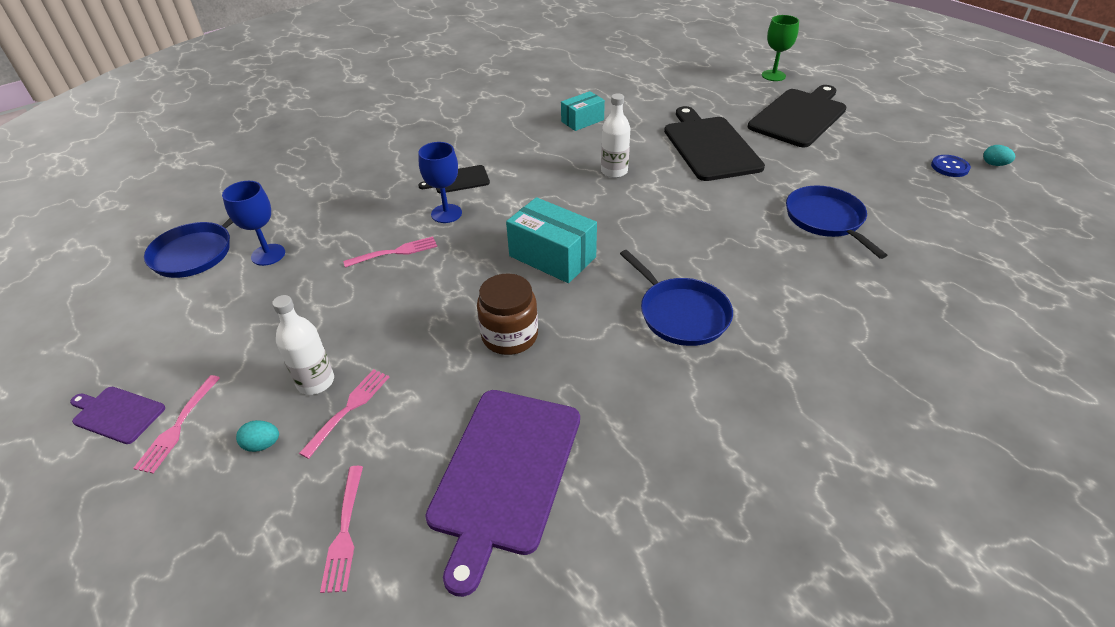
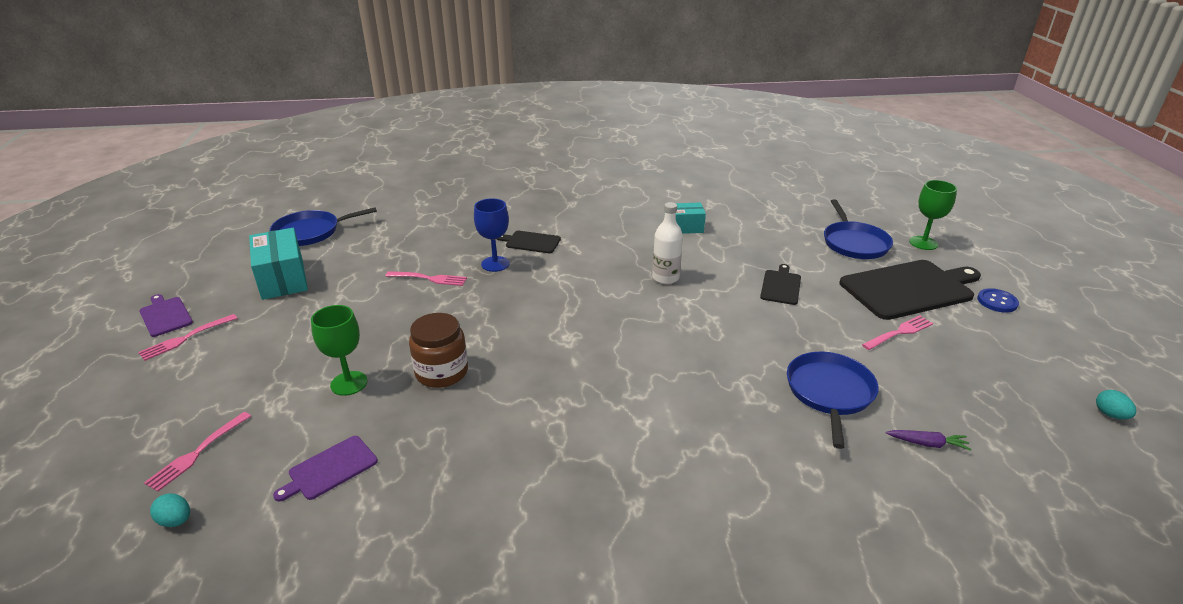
camera: 30 degrees right, 10 degrees down
(262, 444) = (215, 372): turquoise egg -> turquoise egg (176, 521)
(268, 255) = (349, 249): blue goblet -> none
(315, 382) = (286, 346): white bottle -> none
(348, 409) = (285, 374): pink fork -> pink fork (899, 332)
(429, 387) = (349, 383): none -> green goblet
(504, 473) = (330, 469): purple cutting board -> purple cutting board, size x0.49
(552, 256) = (539, 326): turquoise box -> turquoise box (283, 279)
(681, 314) = (594, 415): blue pan -> blue pan (854, 243)
(710, 146) = (781, 286): black cutting board -> black cutting board, size x0.49
(919, 231) = (927, 444): none -> purple carrot
(949, 167) = (1043, 396): blue button -> blue button (997, 302)

